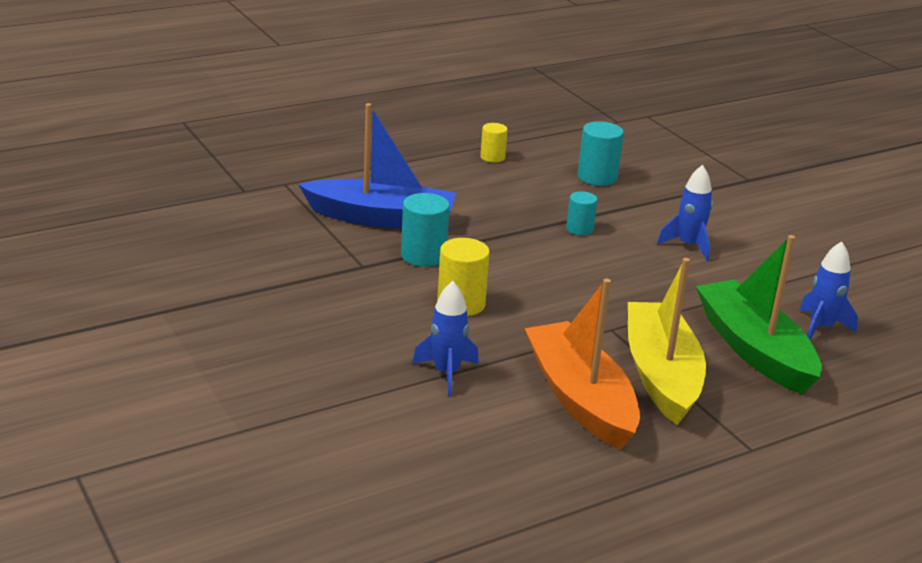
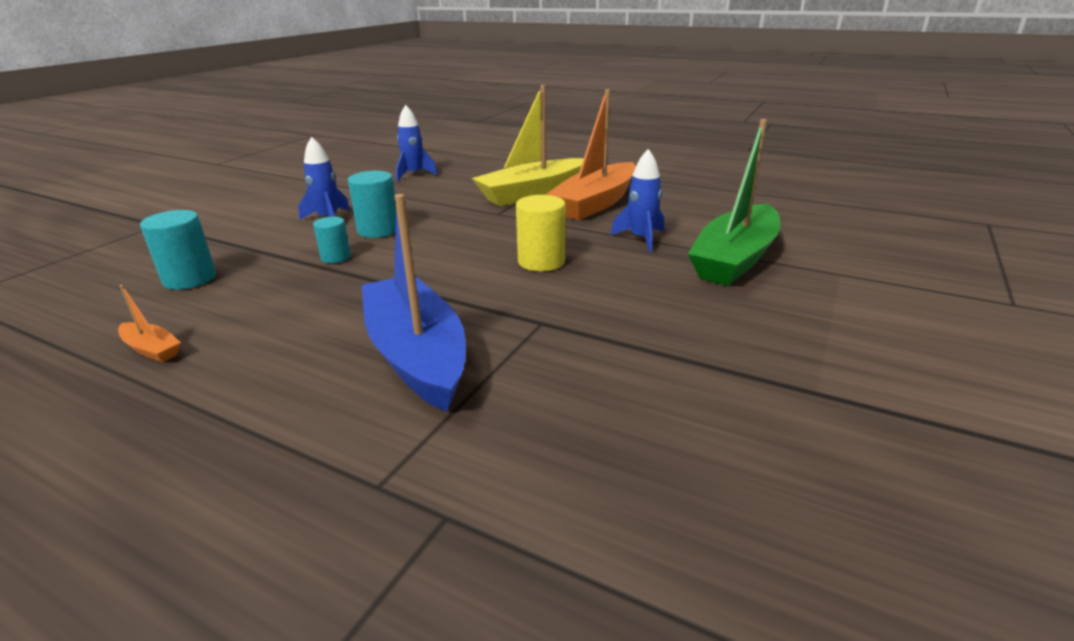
camera: 120 degrees left, 0 degrees up
(423, 256) = (478, 302): turquoise cylinder -> turquoise cylinder (378, 230)
(492, 157) = (152, 349): yellow cylinder -> orange boat
(754, 349) = (465, 182): green boat -> green boat (735, 259)

